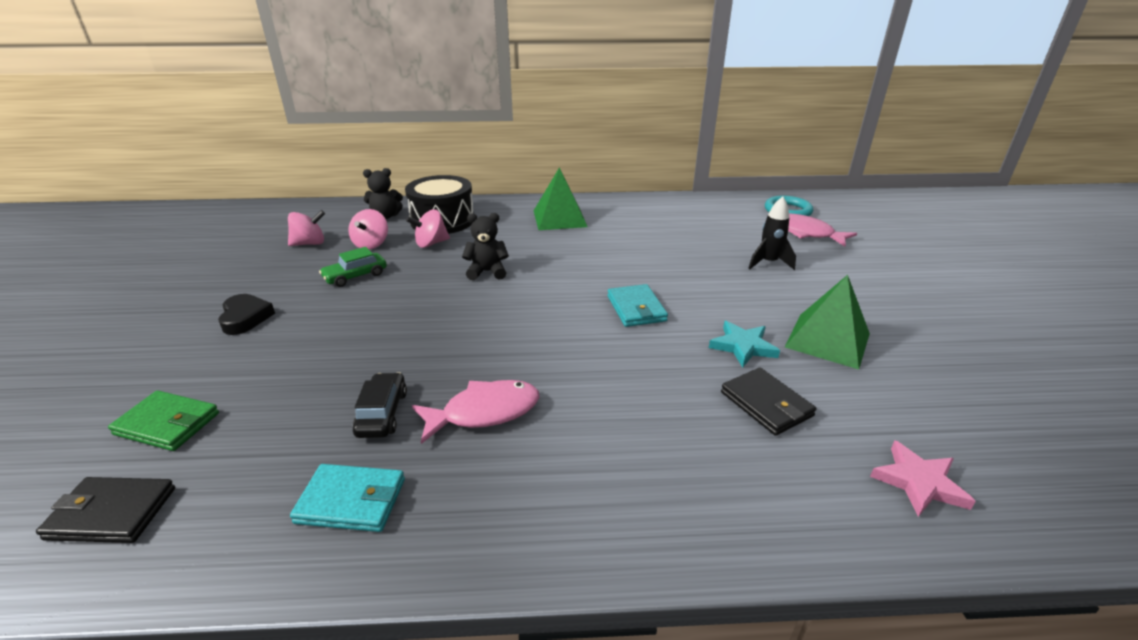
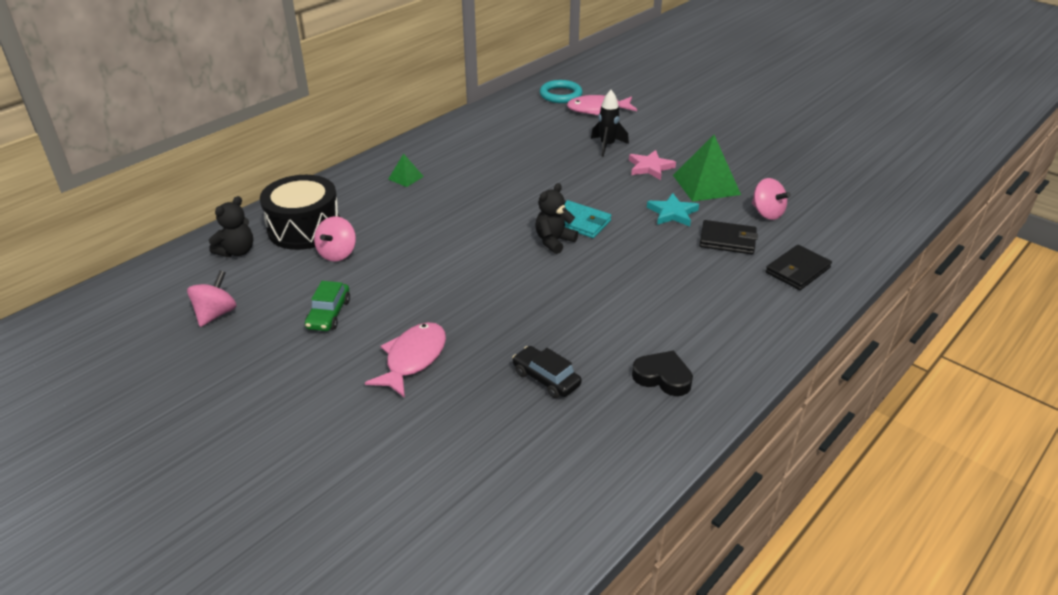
camera: 45 degrees left, 5 degrees up
(111, 513) = (497, 538): black wallet -> black wallet (797, 270)
(167, 424) = (417, 485): green wallet -> none
(245, 318) = (305, 397): black heart -> black heart (662, 377)
(351, 501) = (618, 426): turquoise wallet -> none
(371, 244) = (282, 282): pink spinning top -> pink spinning top (767, 213)
(484, 412) = (602, 337): pink fish -> pink fish (413, 359)
(487, 272) = (432, 251): black teddy bear -> black teddy bear (554, 241)
(559, 218) = (406, 177): green pyramid -> green pyramid, size x0.50
(919, 482) = (829, 239): pink star -> pink star (650, 167)

